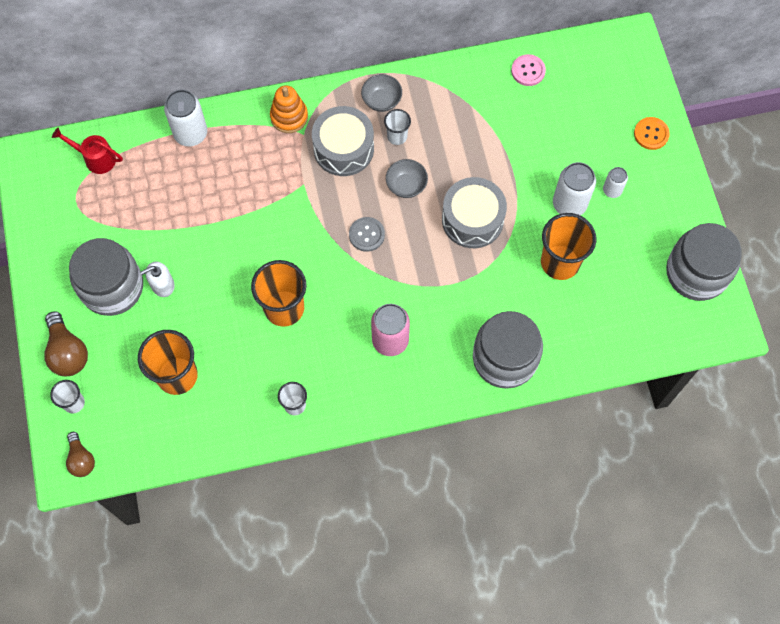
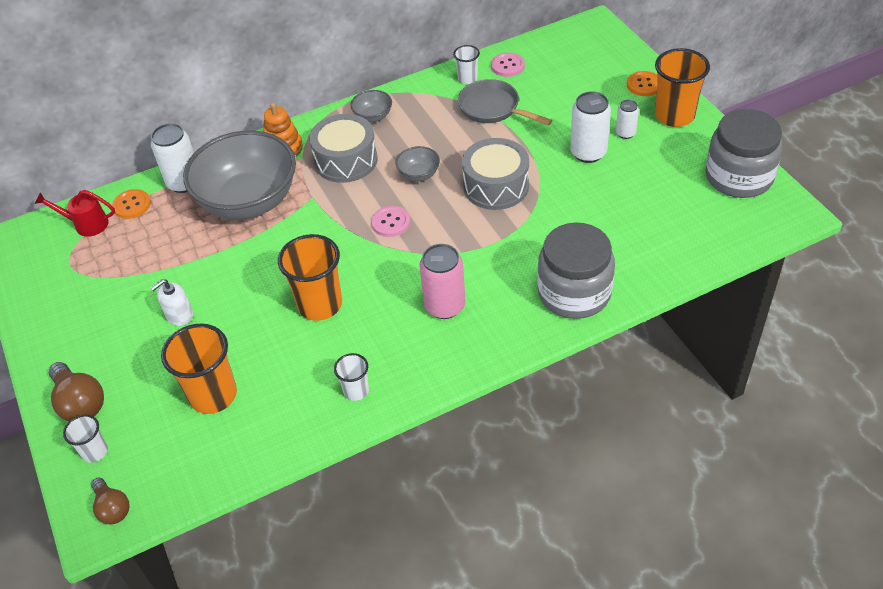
camera: 10 degrees left, 20 degrees down
(112, 287) = (122, 330): grey jar -> none
(139, 147) = (132, 205): none -> orange button
(245, 173) = (249, 201): none -> grey bowl
(366, 235) = (390, 222): grey button -> pink button
(397, 136) = (397, 139): white cup -> white cup (467, 79)
(497, 123) = (492, 108): none -> grey pan
(560, 262) = (598, 200): orange cup -> orange cup (674, 116)

